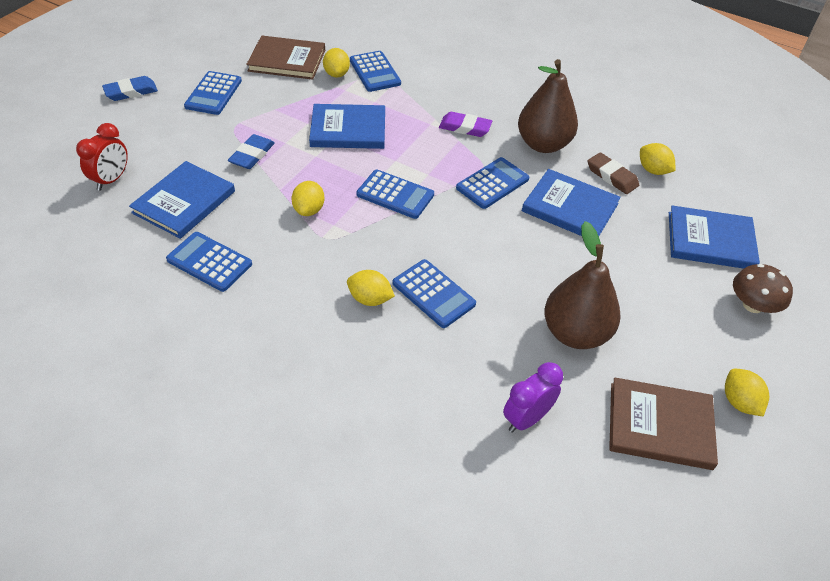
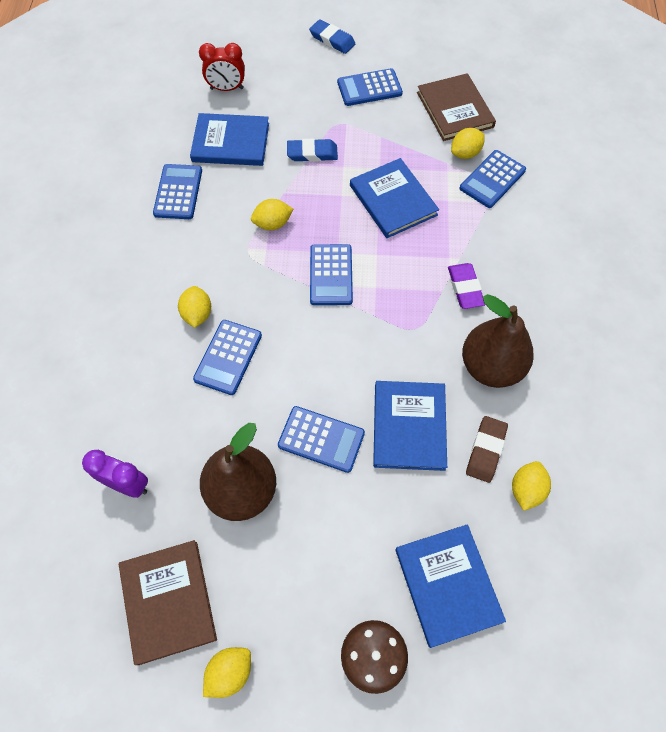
camera: 65 degrees right, 15 degrees up
(492, 184) = (398, 345): blue calculator -> blue calculator (321, 439)

